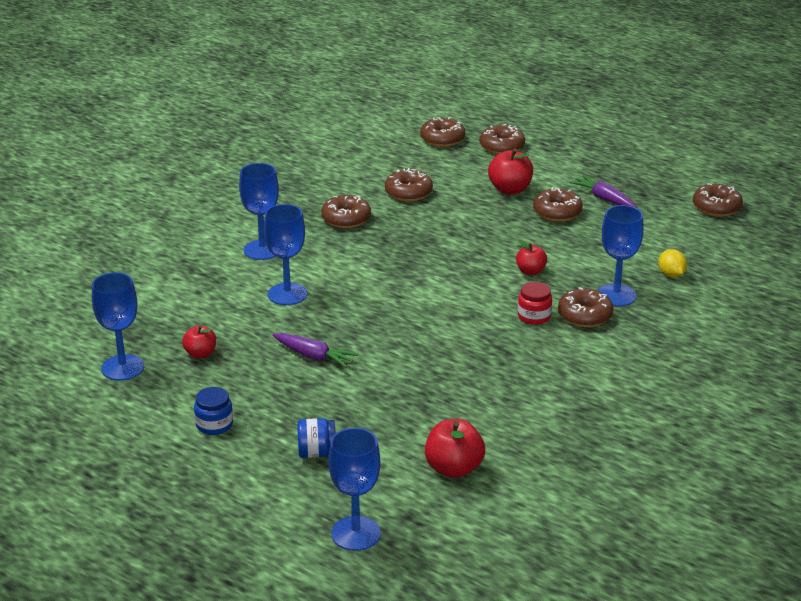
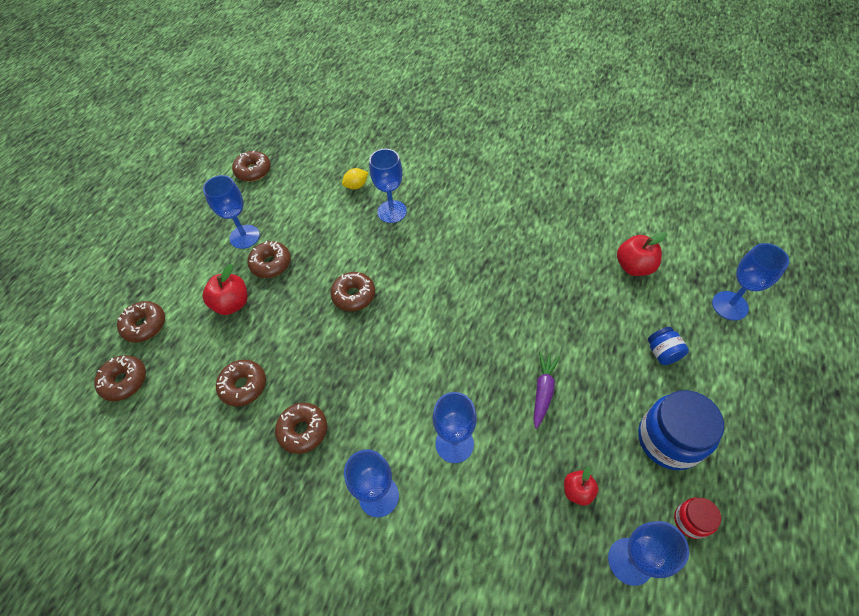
camera: 100 degrees left, 25 degrees up
(214, 425) = (669, 439): blue jar -> blue jar, size x1.97
(530, 271) = (370, 266): red apple -> none
(534, 316) = (434, 254): red jar -> red jar (691, 520)
(584, 316) = (424, 225): brown donut -> brown donut (354, 295)
(604, 199) = (244, 237): purple carrot -> blue goblet

